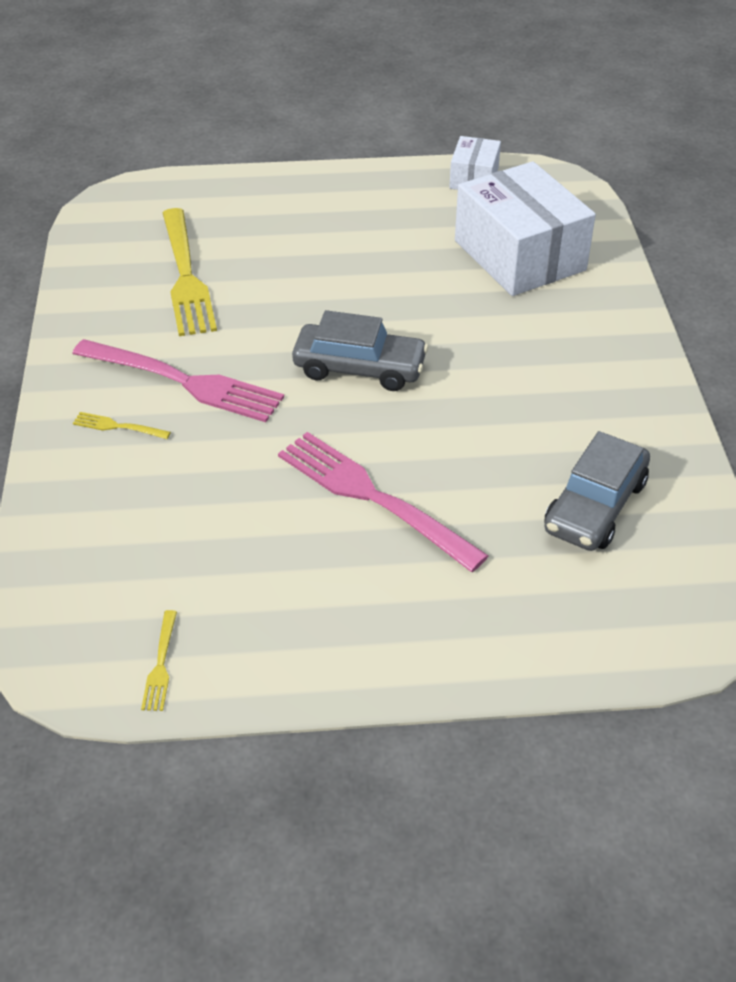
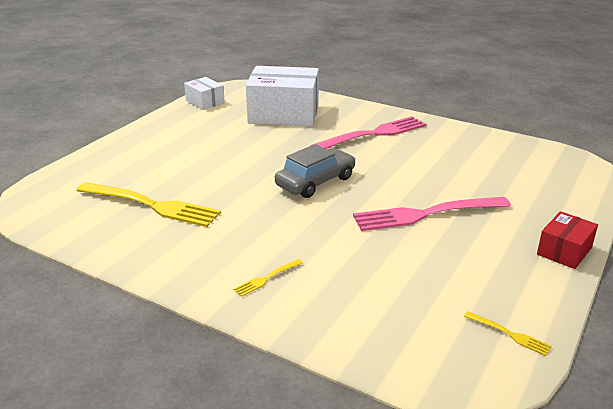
camera: 55 degrees left, 15 degrees down
(184, 381) = (254, 239): pink fork -> pink fork (373, 134)
(399, 666) = (564, 251): none -> red box
(595, 506) = (487, 162): grey car -> none

